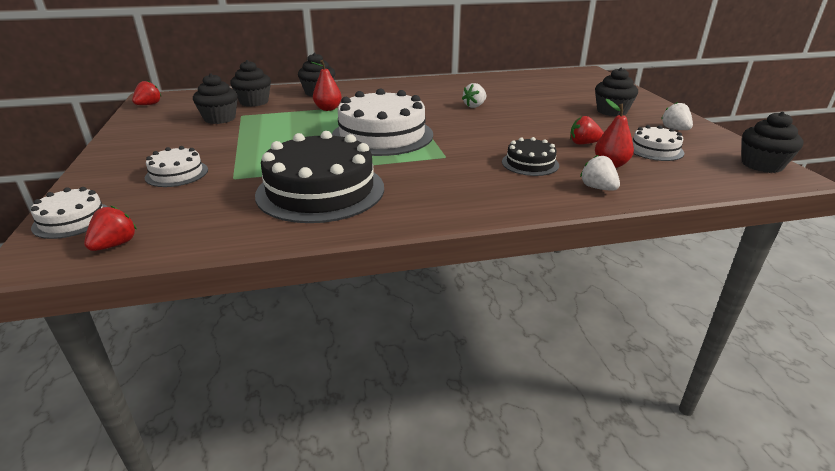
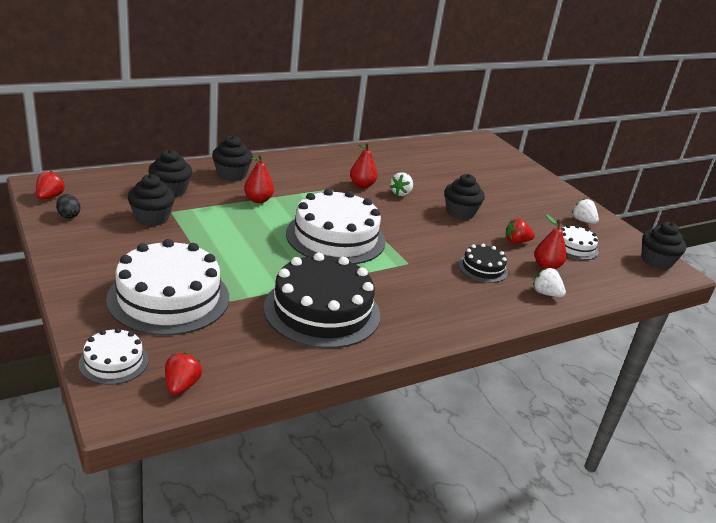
camera: 20 degrees left, 0 degrees up
(151, 116) = (68, 215): none -> black egg
(177, 173) = (169, 298): white cake -> white cake, size x2.03
(438, 100) = (362, 185): none -> red pear
(612, 111) = (525, 198): black cupcake -> black cupcake (460, 212)

